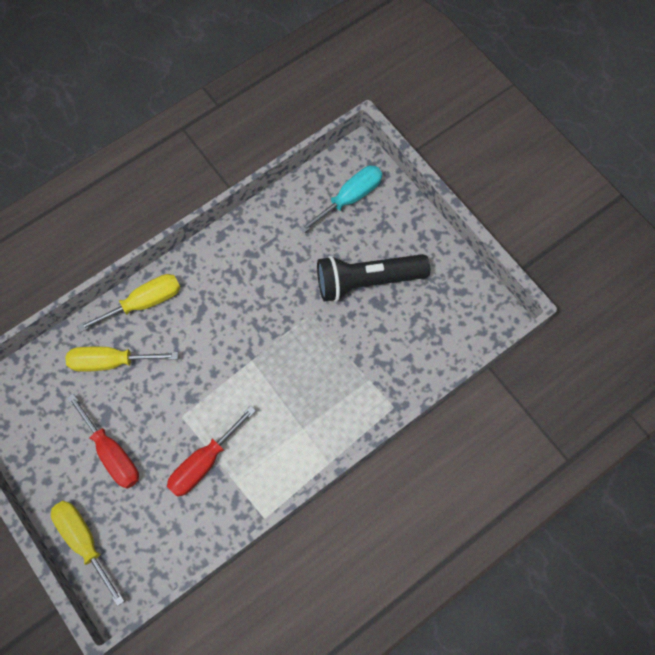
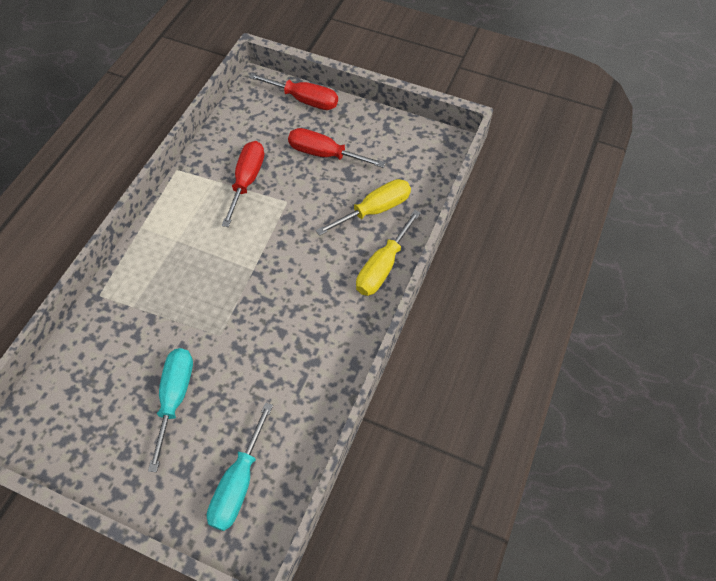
camera: 150 degrees right, 10 degrees down
(84, 541) = (304, 100): yellow screwdriver -> red screwdriver
(367, 281) = (175, 397): black flashlight -> turquoise screwdriver

